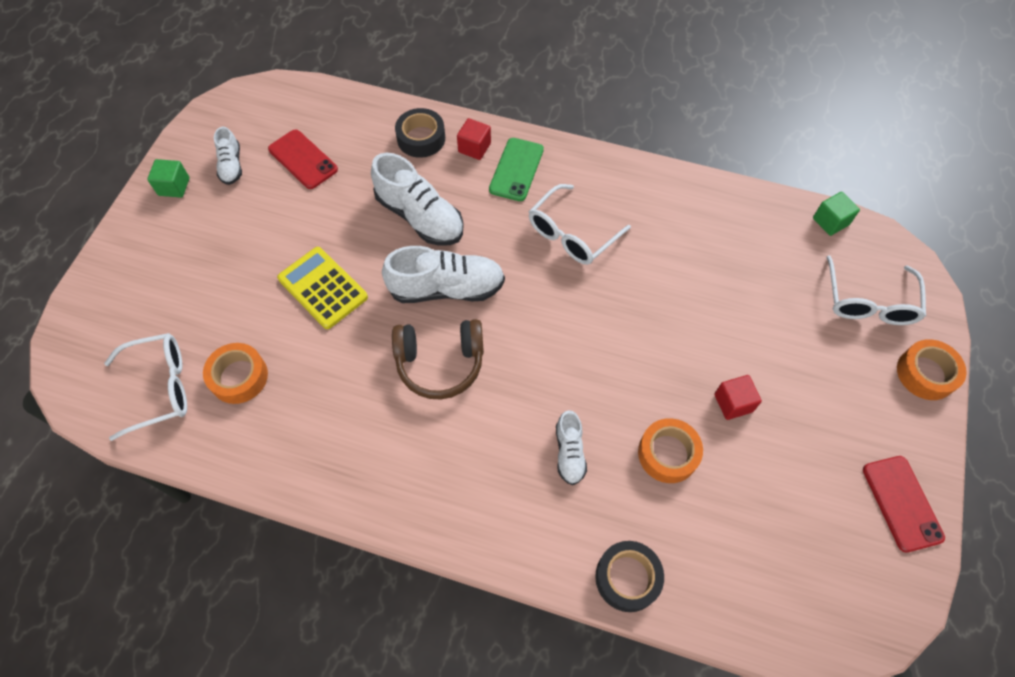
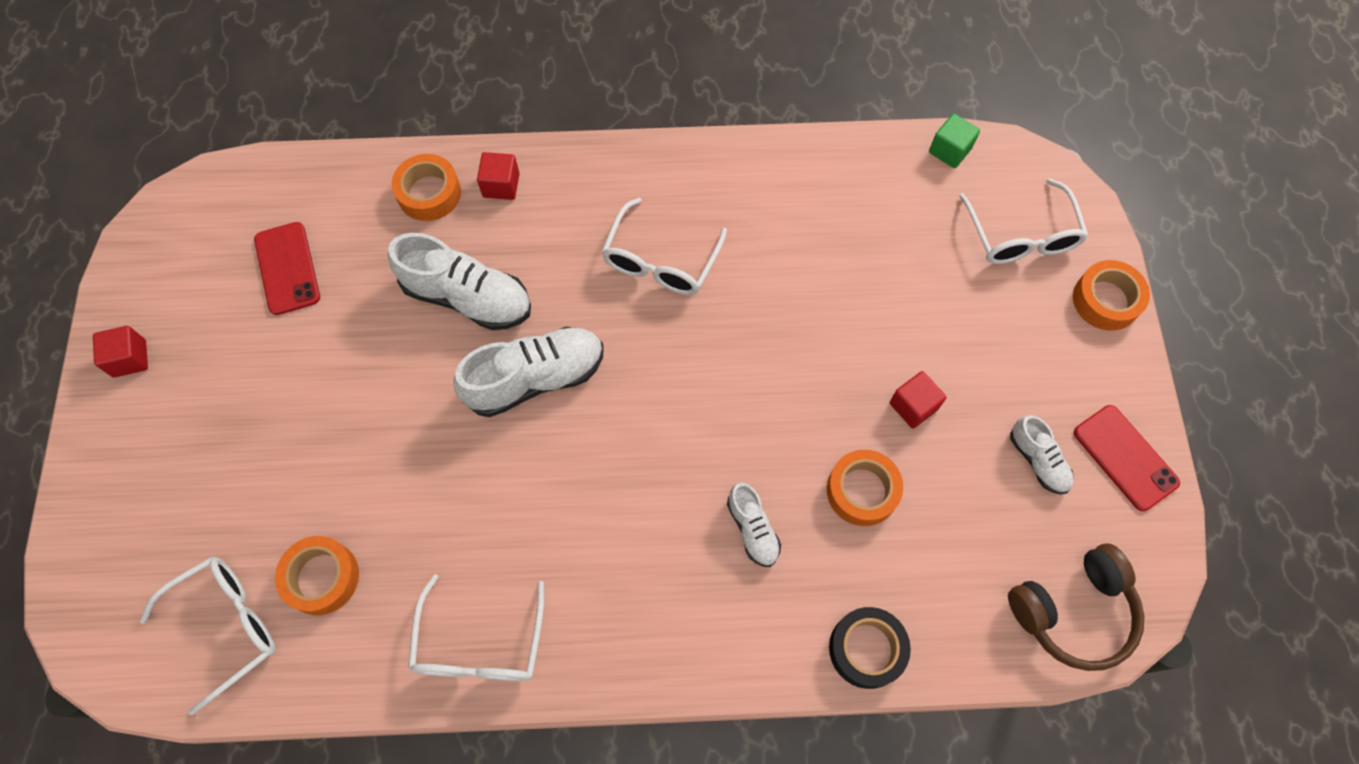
camera: 20 degrees left, 5 degrees up
(174, 186) = (130, 358): green cube -> red cube
(231, 165) = (195, 306): white shoe -> white shoe (1038, 460)
(303, 159) = (287, 268): red phone -> red phone turned 45 degrees clockwise
(322, 288) = (381, 429): yellow calculator -> none
(331, 464) = (480, 644): none -> white glasses
(421, 138) = (429, 193): black tape -> orange tape
(440, 363) = (563, 474): brown headphones -> brown headphones (1073, 611)
(516, 169) = (563, 198): green phone -> none

